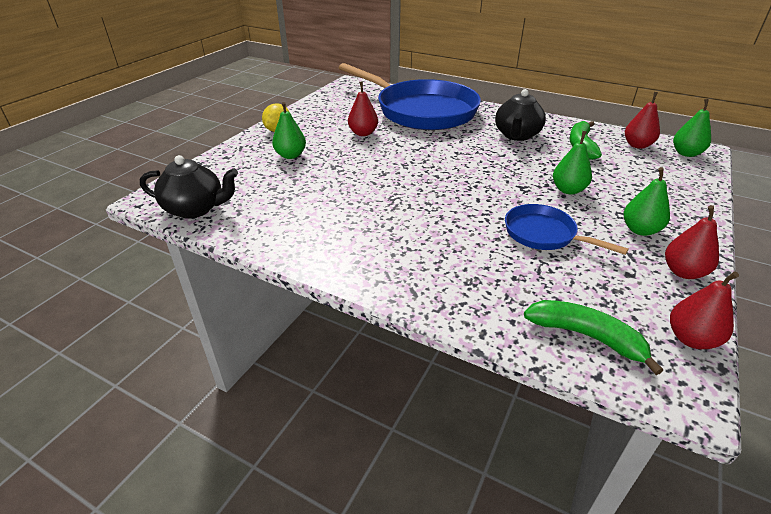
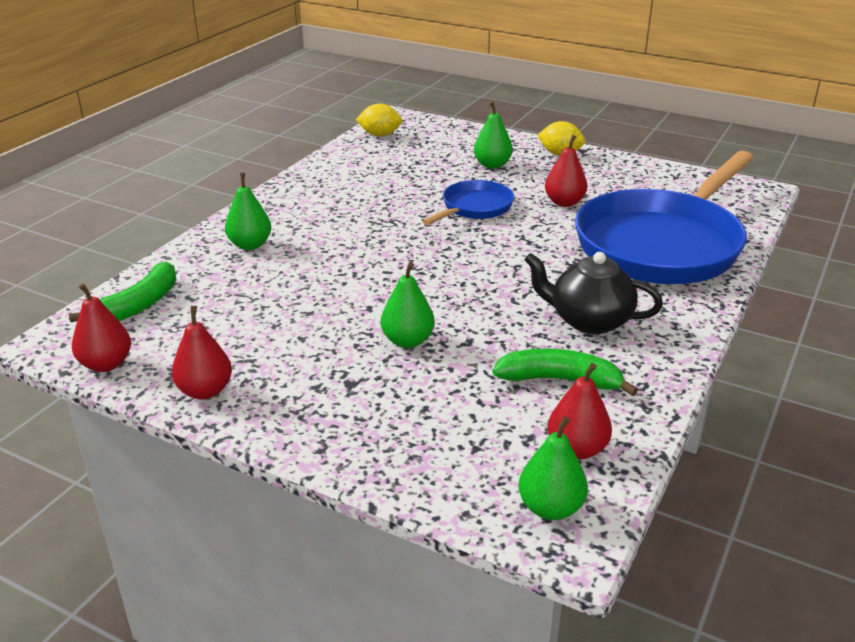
camera: 90 degrees right, 5 degrees down
(195, 209) = (380, 135): black teapot -> yellow lemon
(544, 234) = (304, 306): blue pan -> blue pan (474, 208)
(640, 230) = (299, 380): green pear -> green pear (250, 245)

